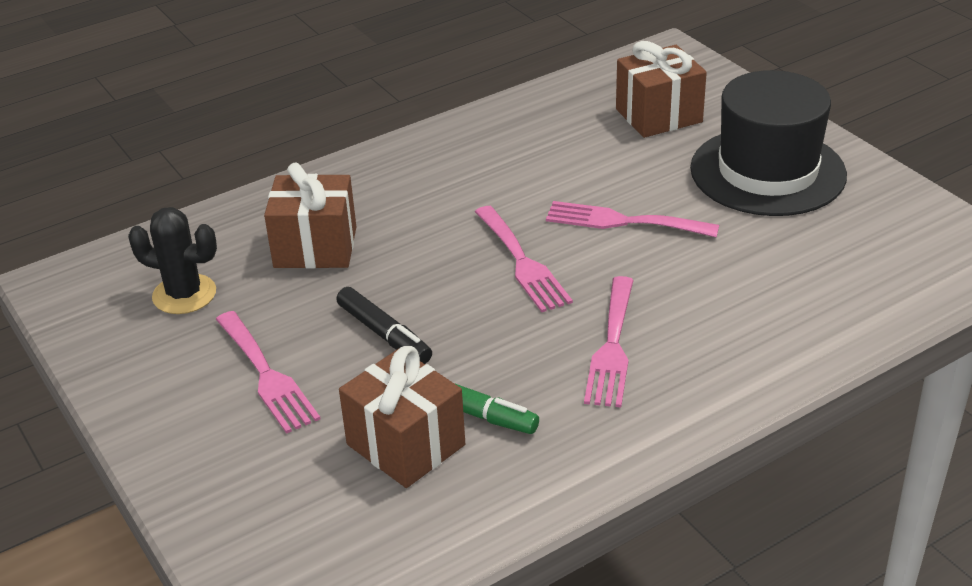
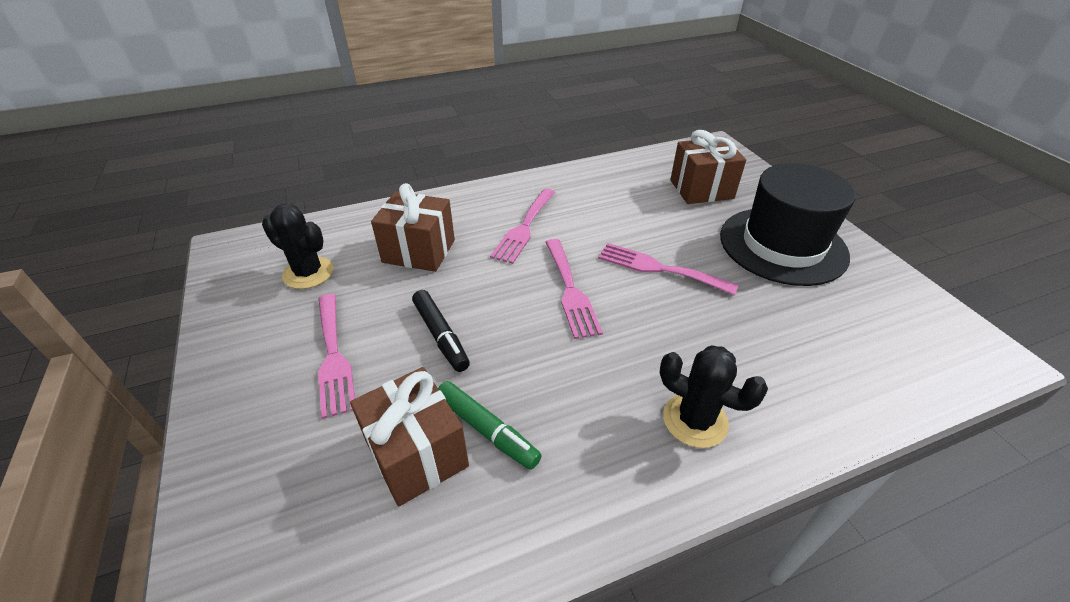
camera: 10 degrees right, 5 degrees up
(612, 347) = (627, 386): pink fork -> pink fork (524, 228)
(690, 366) = (695, 420): none -> black cactus

